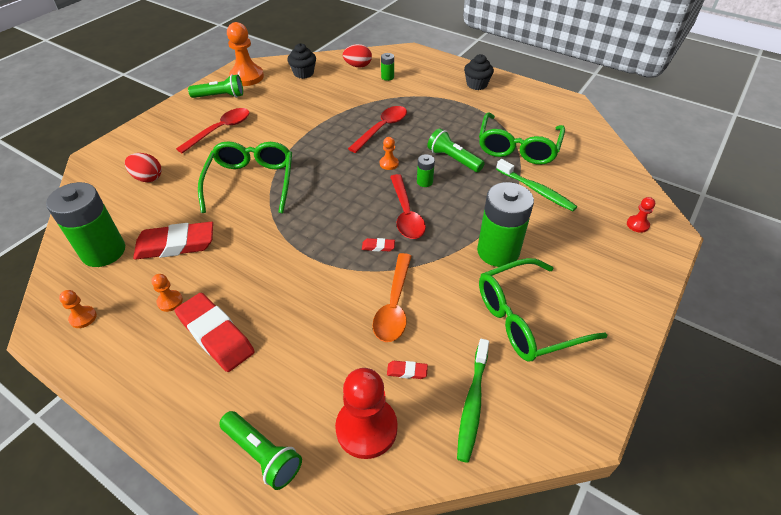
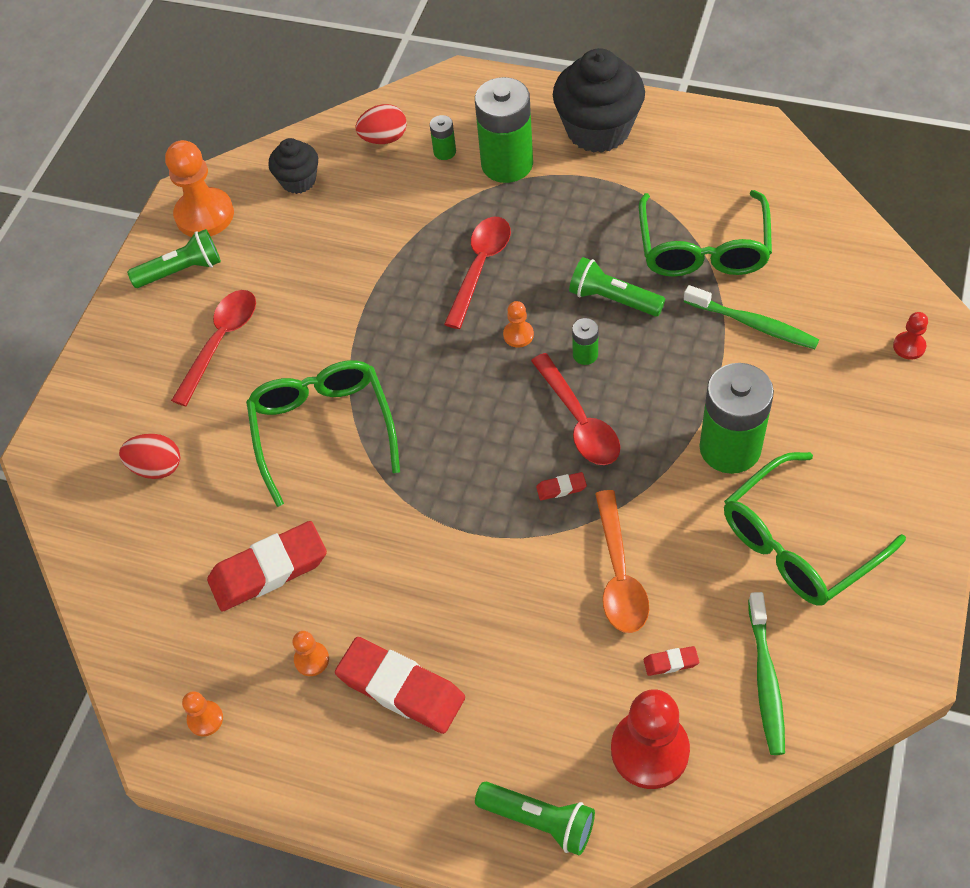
camera: 10 degrees left, 10 degrees up
(103, 252) = (169, 612): green battery -> green battery (507, 164)
(477, 84) = (598, 130): black cupcake -> black cupcake, size x1.81

